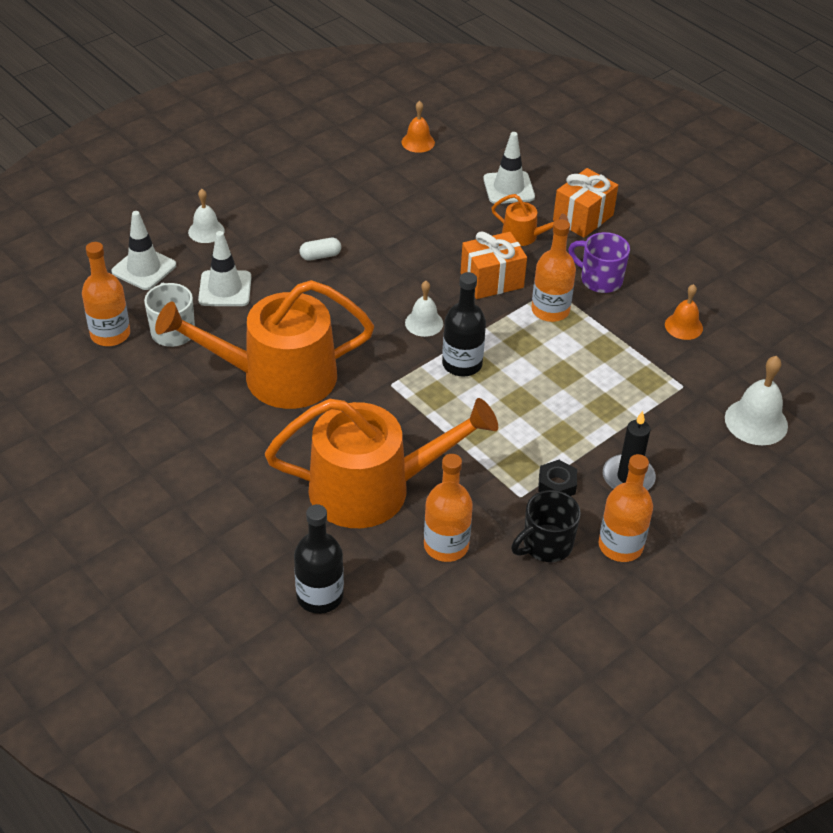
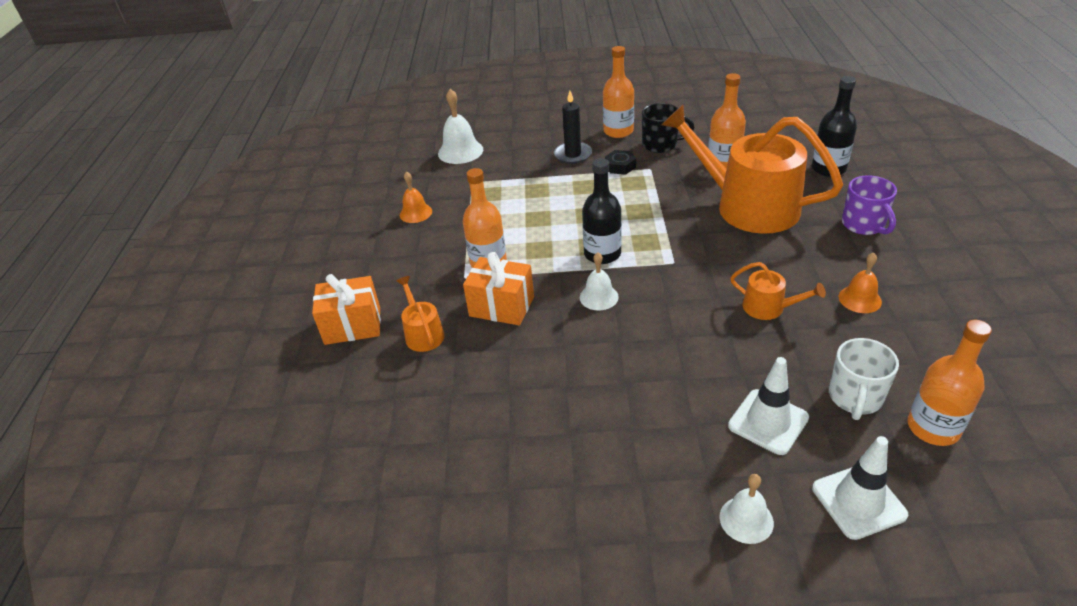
camera: 135 degrees left, 5 degrees down
(277, 377) = (768, 308): orange watering can -> orange watering can, size x0.43
(320, 256) = (633, 410): white capsule -> none
(418, 142) = (372, 517): orange bell -> orange bell (860, 299)
(508, 188) = (367, 392): white traffic cone -> none
(600, 280) = (420, 268): purple mug -> purple mug (864, 225)

